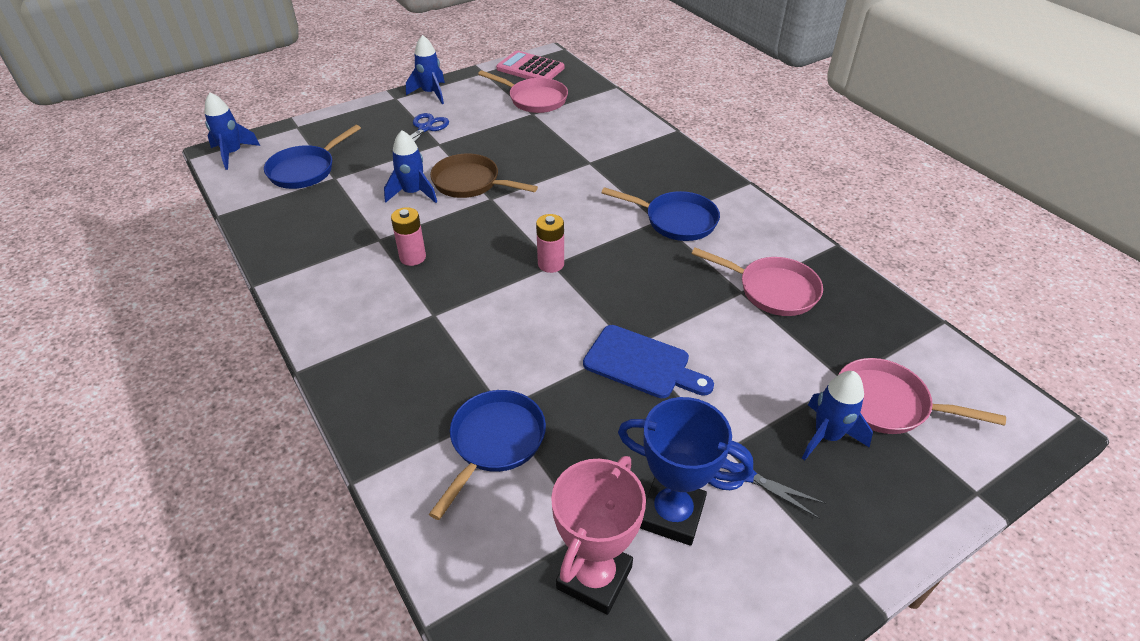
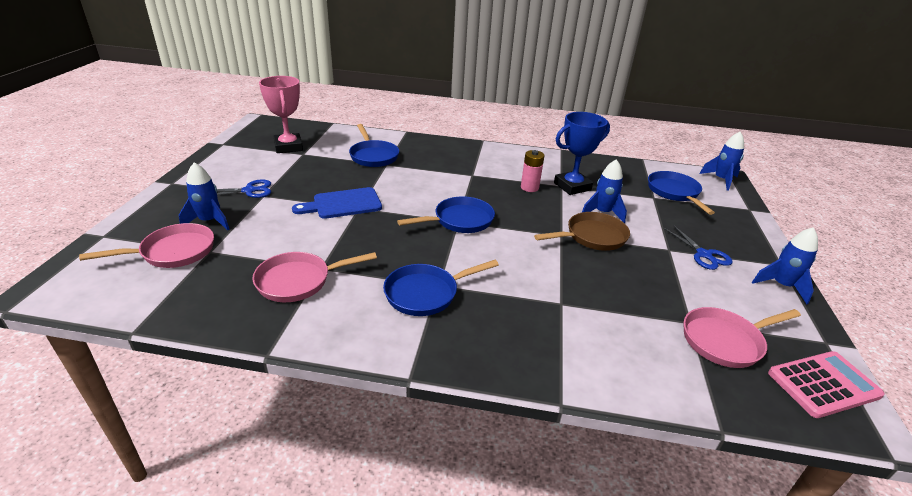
camera: 130 degrees right, 10 degrees down
(551, 264) = (459, 220): pink battery -> blue pan
(672, 514) = (273, 169): blue trophy -> blue trophy (572, 186)

